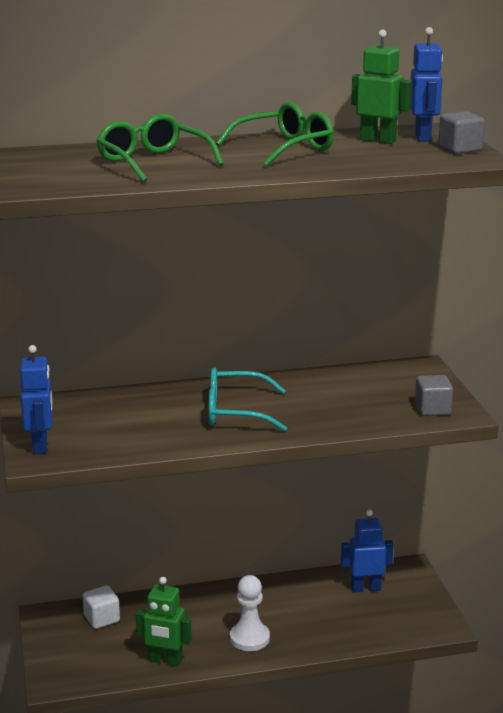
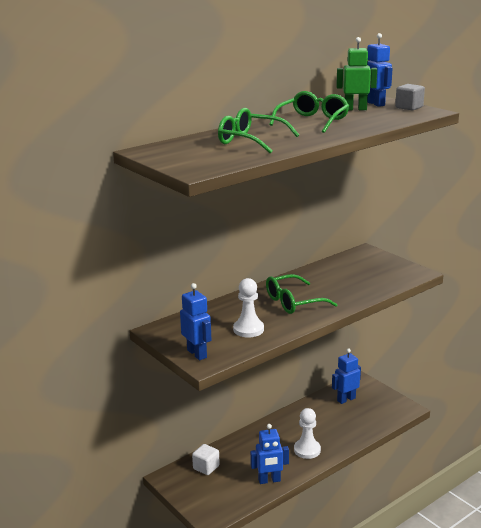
camera: 25 degrees left, 0 degrees up
(136, 432) = (248, 329): none -> white pawn
(165, 661) = (269, 480): green robot -> blue robot
(235, 412) = (293, 302): turquoise glasses -> green glasses
(432, 409) = (400, 274): grey cube -> none

